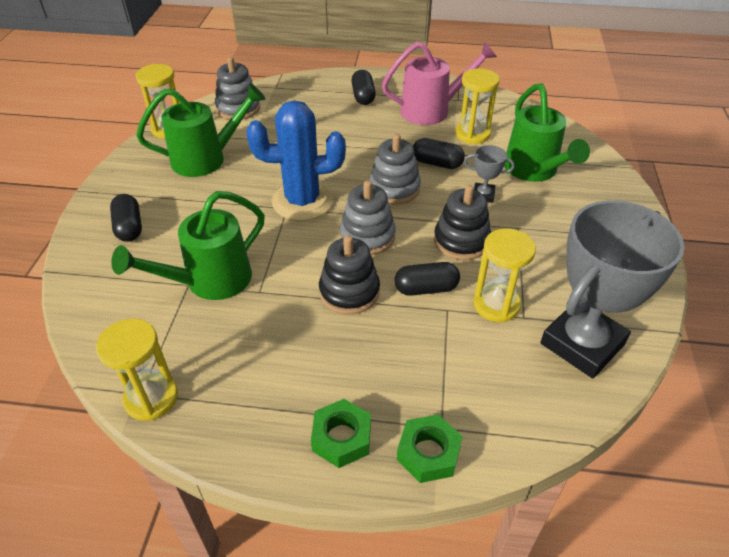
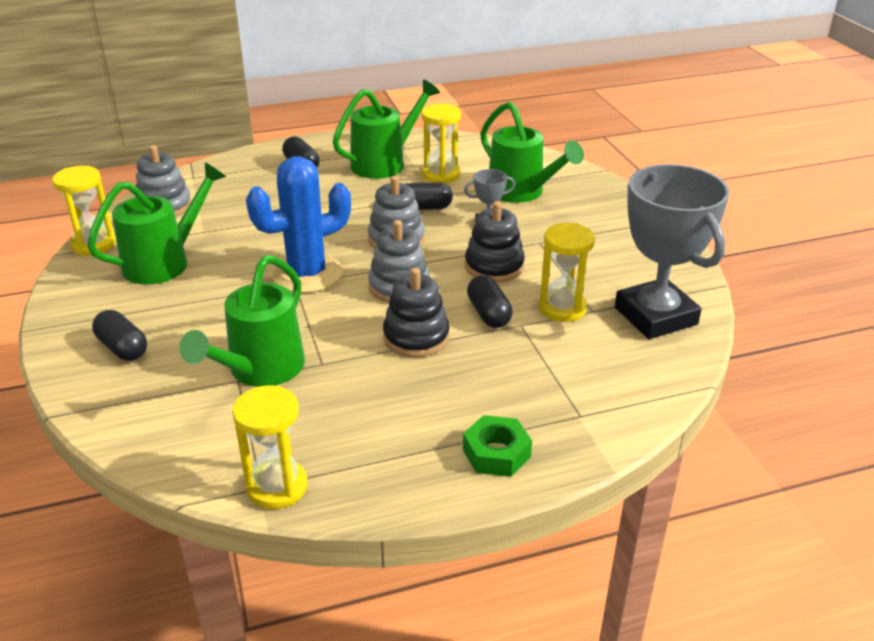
camera: 25 degrees left, 10 degrees down
(426, 289) = (489, 314): black capsule -> black capsule turned 75 degrees counterclockwise
(428, 453) = (583, 438): green nut -> none
(432, 110) = (385, 163): pink watering can -> green watering can
(582, 343) = (655, 316): grey trophy -> grey trophy turned 45 degrees counterclockwise

